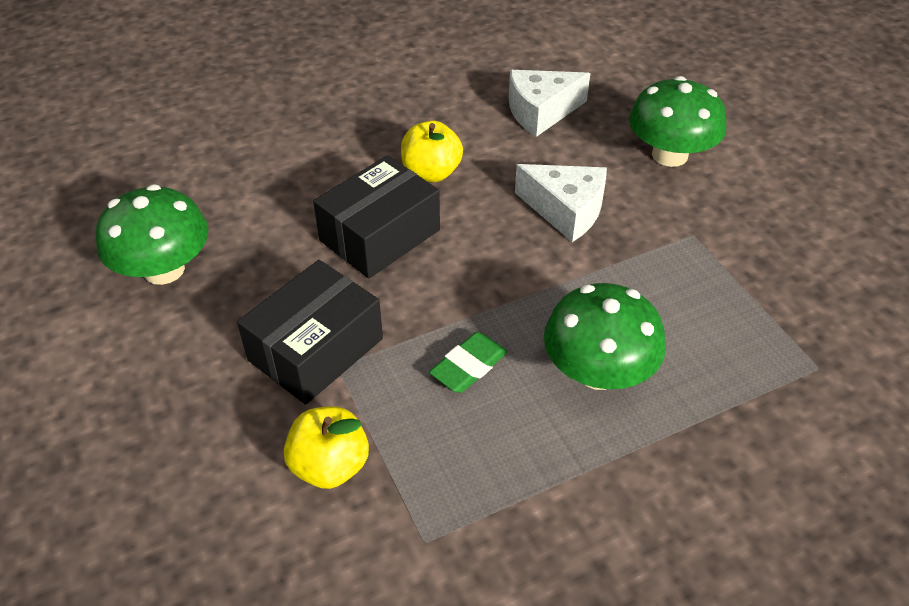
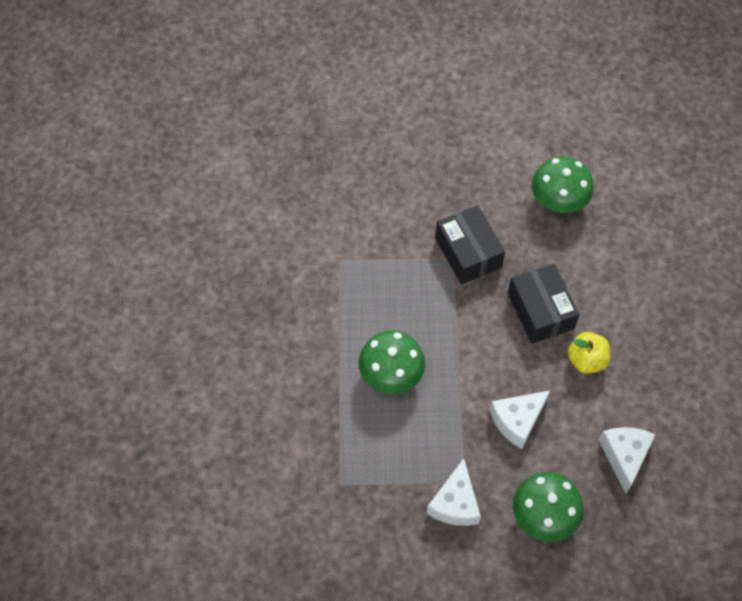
camera: 115 degrees right, 15 degrees up
(330, 465) = (395, 237): yellow apple -> none
(469, 366) = (424, 316): green eraser -> none
(727, 235) = (455, 503): none -> white cheese

